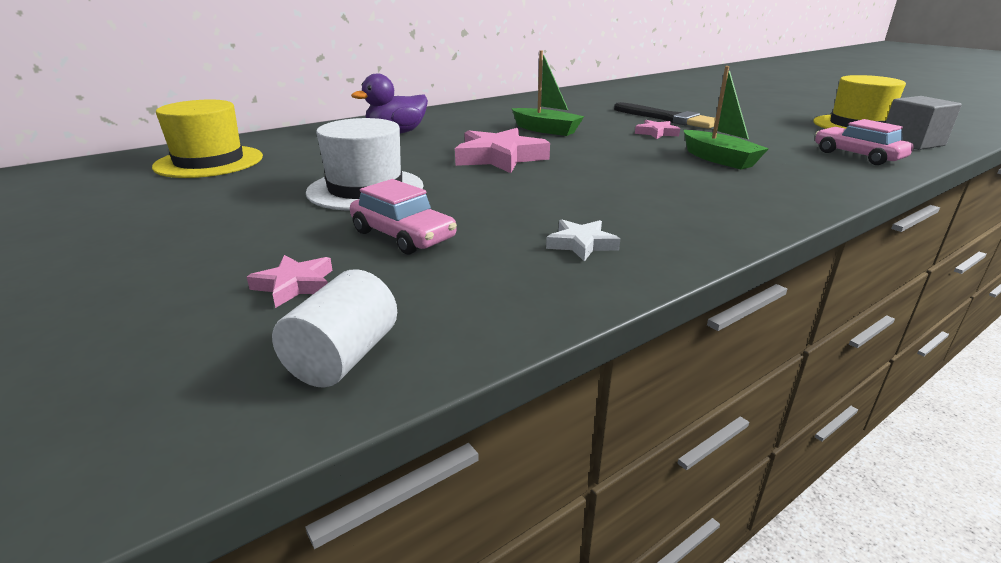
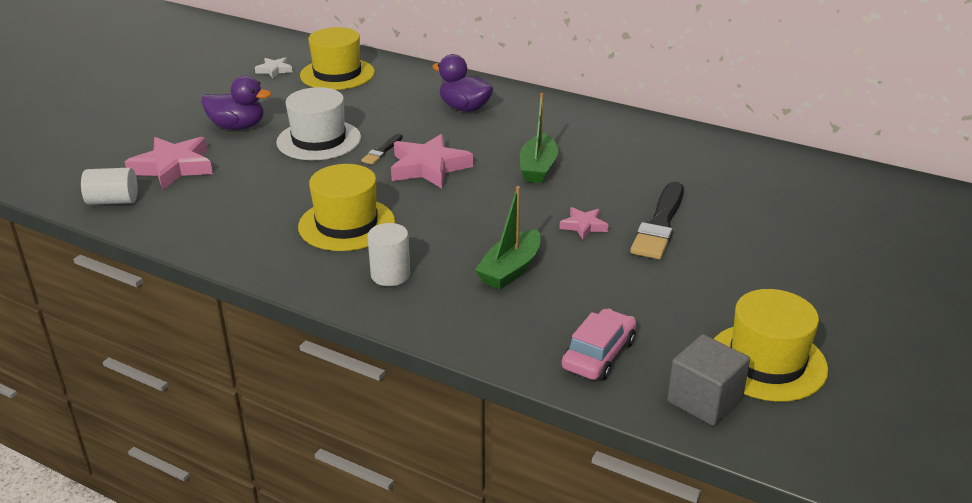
camera: 65 degrees right, 5 degrees up
(242, 225) = (238, 127): none -> purple duck
(295, 285) = (173, 167): pink star -> pink star, size x1.92
(403, 235) = (248, 175): pink car -> none
(439, 168) = (382, 151): none -> black brush
(581, 244) = (265, 234): white star -> white star (274, 70)
(590, 201) = (346, 224): none -> yellow hat
(713, 198) = (390, 275): none -> white cylinder

